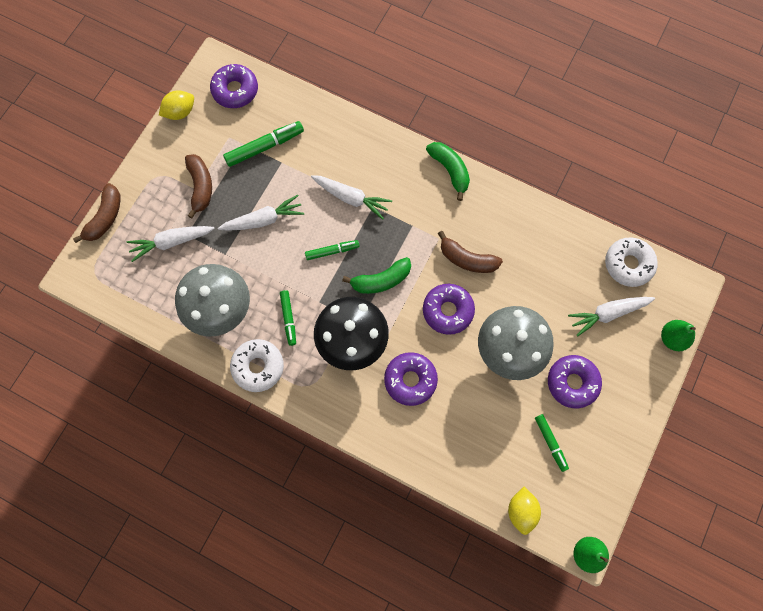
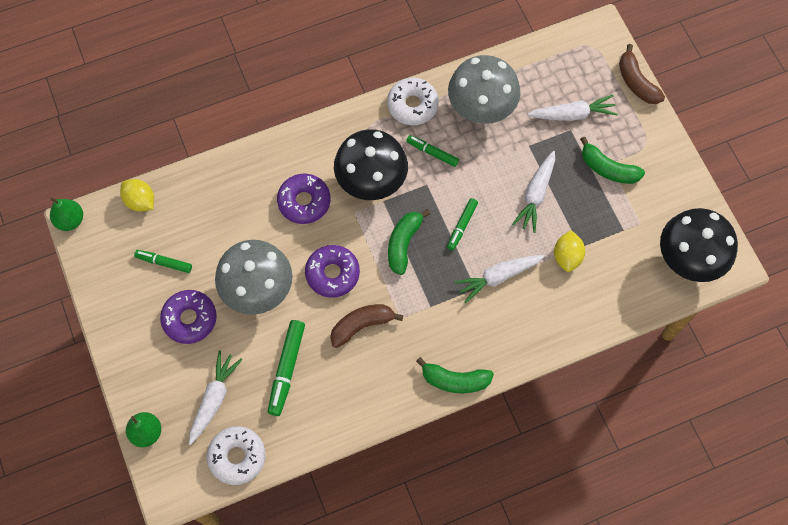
camera: 130 degrees right, 5 degrees down
(171, 242) = (573, 114): white carrot -> white carrot turned 60 degrees clockwise
(180, 112) = (698, 201): yellow lemon -> yellow lemon (567, 256)
(201, 187) = (608, 169): brown banana -> green banana
(235, 90) = (687, 261): purple donut -> black mushroom
(264, 147) = (607, 244): green marker -> green marker (287, 369)

